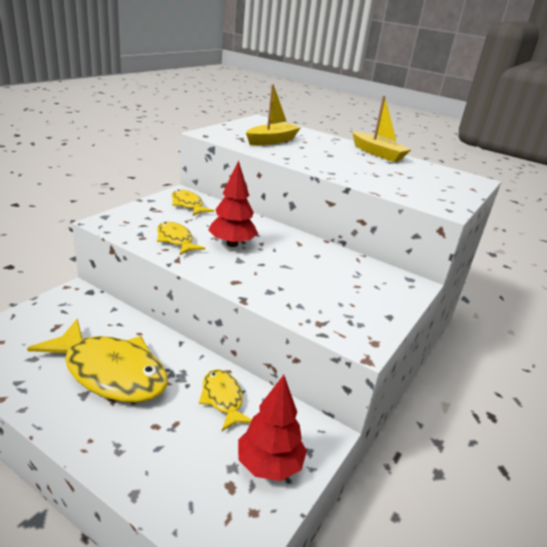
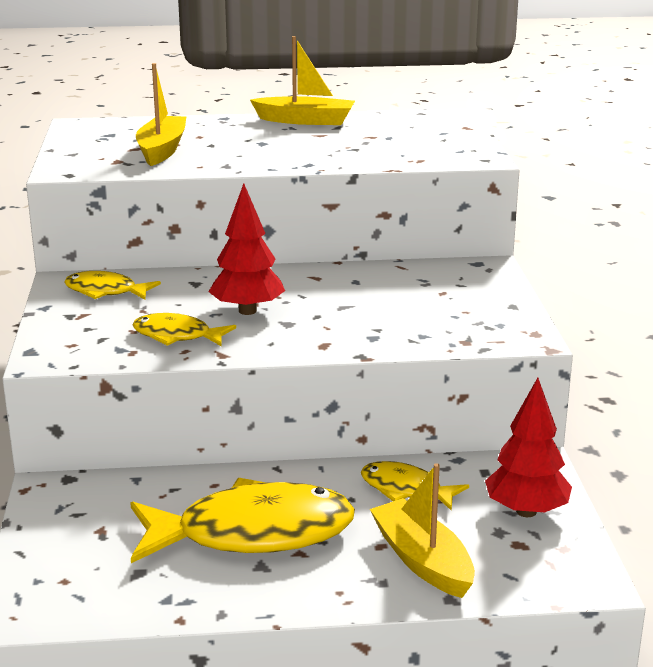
camera: 35 degrees left, 5 degrees down
(160, 453) = (422, 560): none -> yellow boat

